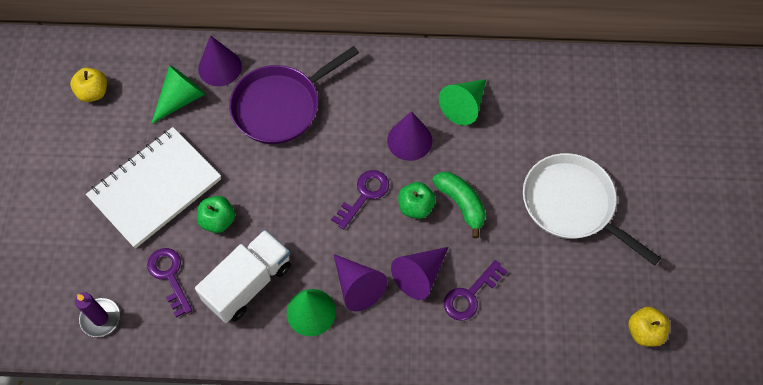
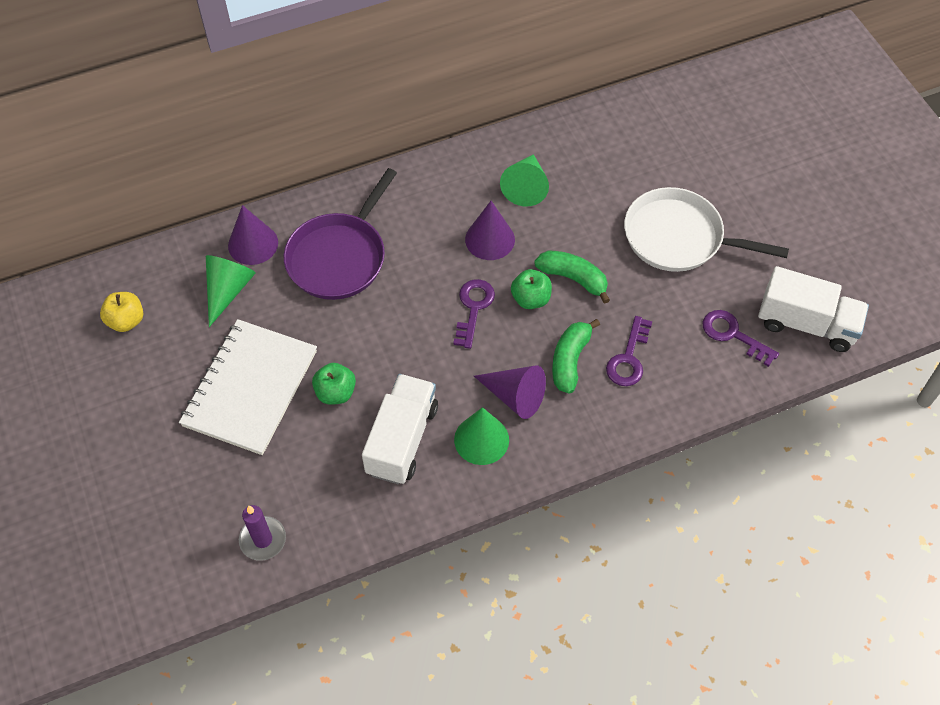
camera: 25 degrees left, 5 degrees down
(169, 276) = (314, 467): purple key -> purple key (733, 335)
(420, 275) = (570, 360): purple cone -> green banana
(644, 332) = (806, 324): yellow apple -> white truck

